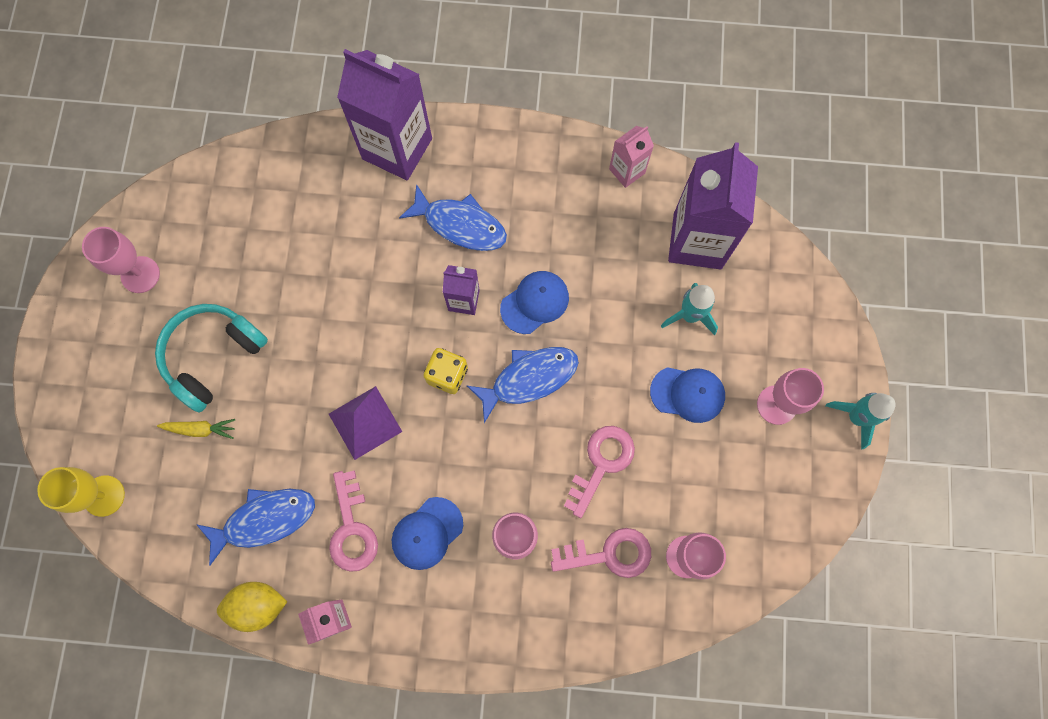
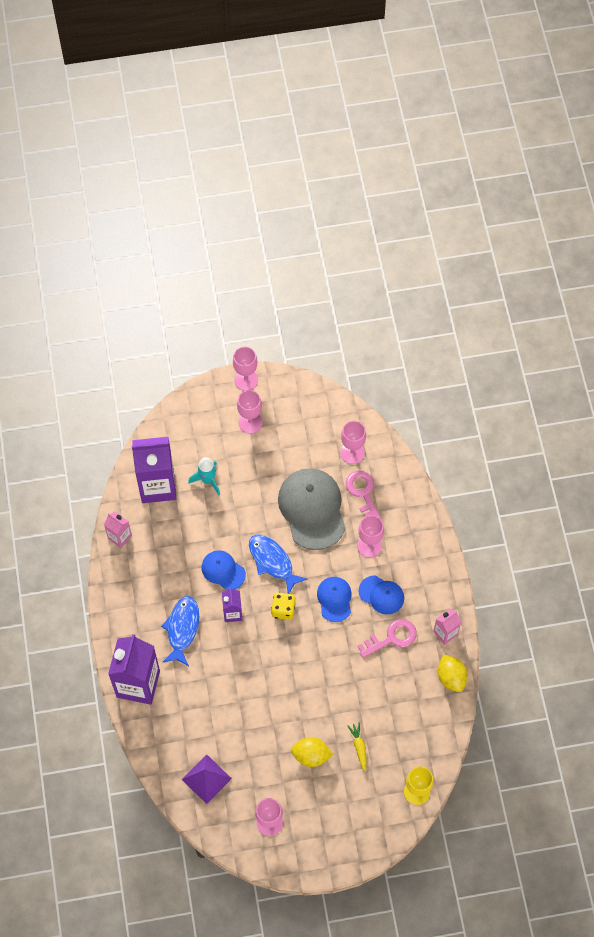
camera: 105 degrees left, 10 degrees down
(213, 356) = (311, 755): turquoise headphones -> yellow lemon
(264, 520) = (402, 690): blue fish -> none
(365, 422) = (326, 649): purple pyramid -> purple pyramid (206, 778)
(601, 463) = (312, 509): pink key -> grey cap
(688, 394) = (257, 471): blue cap -> blue cap (334, 599)
(856, 417) = (246, 380): turquoise rocket -> pink goblet

